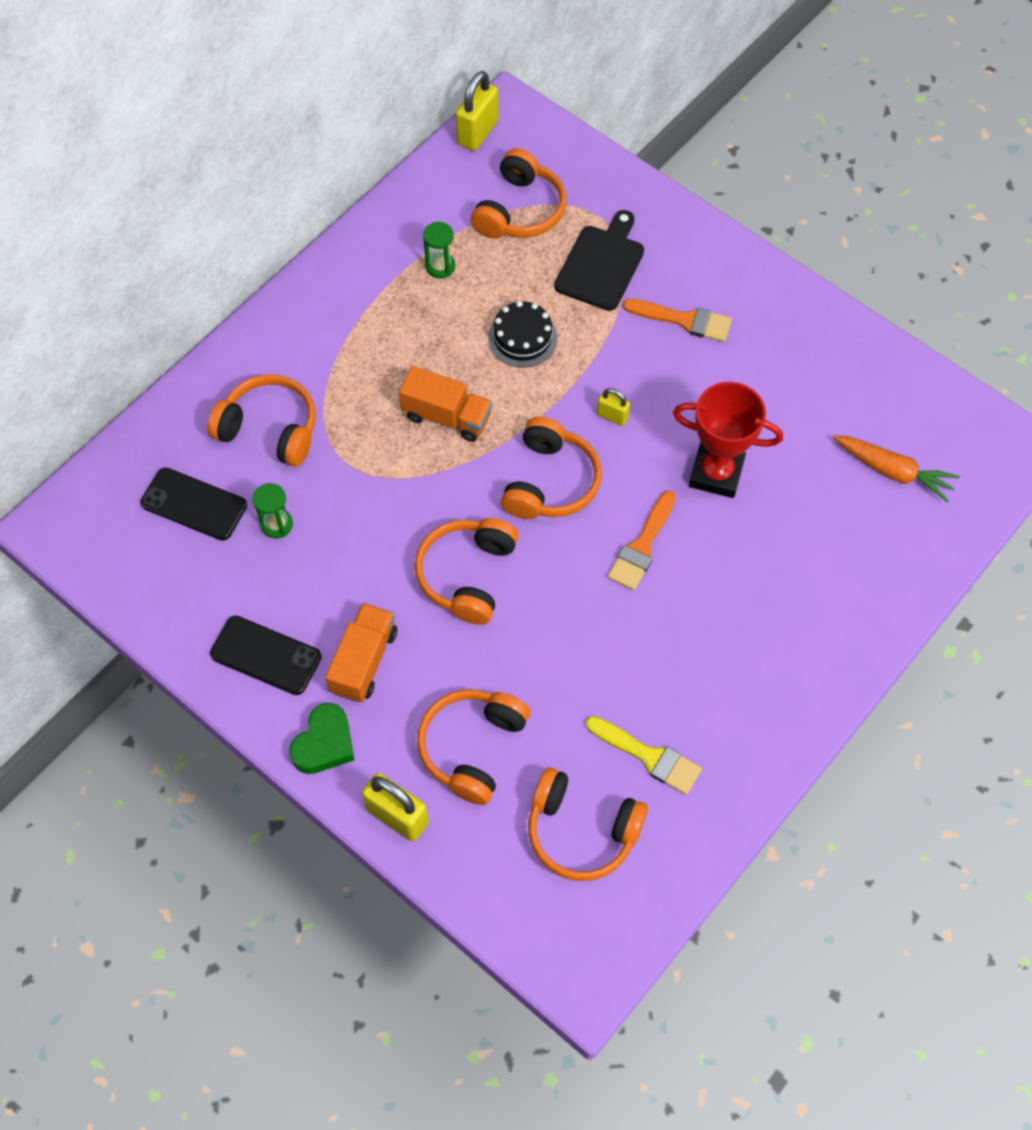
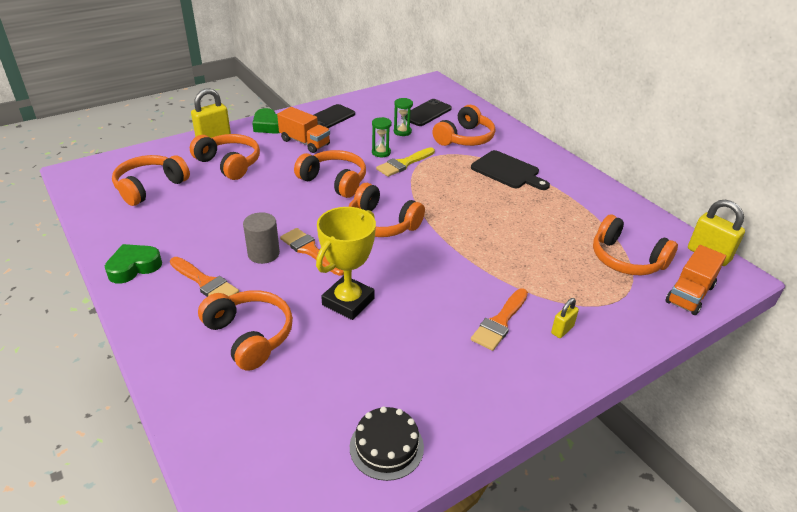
camera: 105 degrees right, 25 degrees down
(440, 266) = (575, 214): green hourglass -> green hourglass (381, 152)
(447, 416) = (450, 194): orange truck -> orange truck (689, 294)
(522, 338) = (504, 236): black cake -> black cake (386, 447)
(601, 264) = (567, 289): black cutting board -> black cutting board (507, 171)
(612, 416) = (422, 262): yellow padlock -> yellow padlock (562, 330)
(648, 756) = (168, 219): yellow brush -> yellow brush (404, 164)
(670, 598) = (263, 254): none -> grey cylinder
(716, 473) = (348, 302): red trophy -> yellow trophy
(751, 640) = (205, 282): none -> orange brush
(761, 740) = (134, 267): none -> green heart
(812, 551) = (250, 336): none -> orange headphones
(893, 471) = (290, 416): orange carrot -> none

